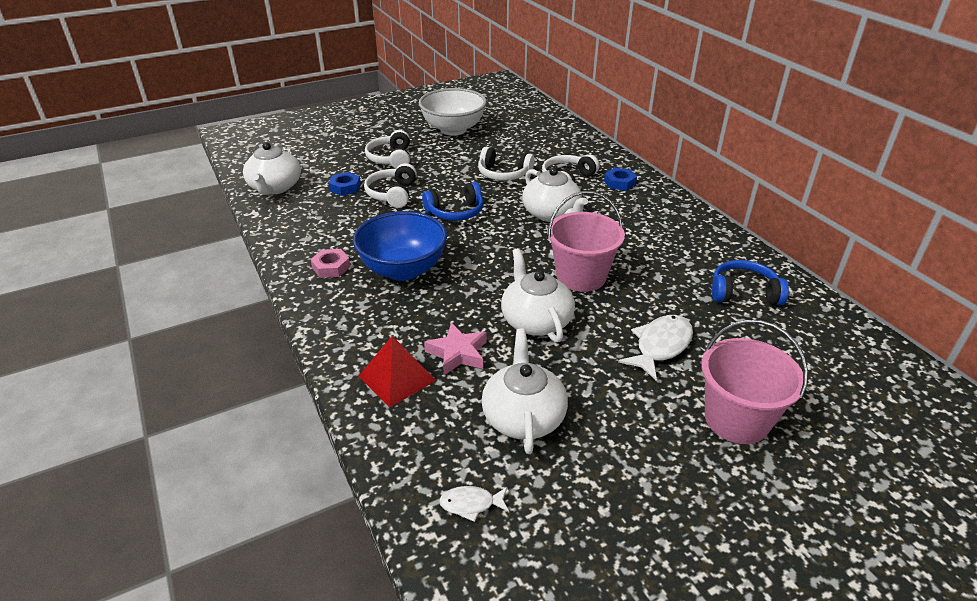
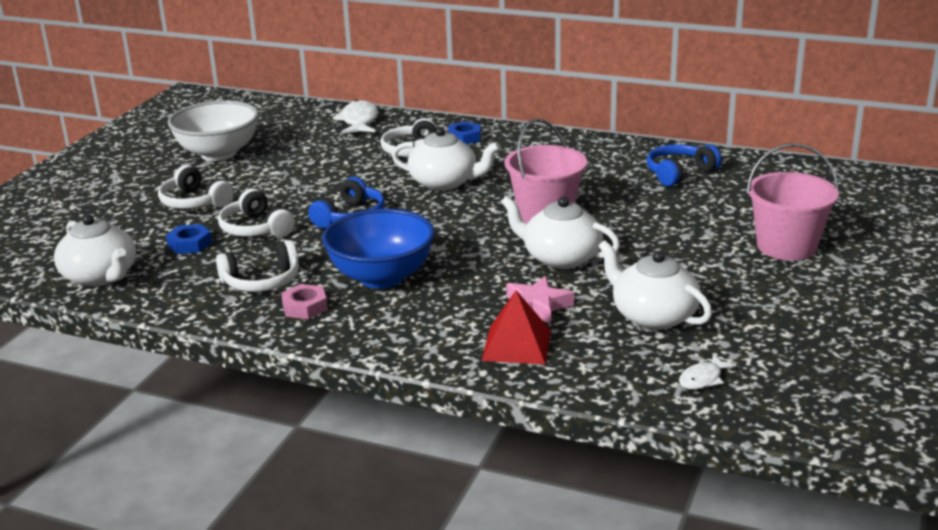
camera: 40 degrees left, 10 degrees down
(503, 174) = (343, 170): white headphones -> white headphones (262, 281)
(660, 346) = (676, 230): white fish -> white fish (359, 121)

